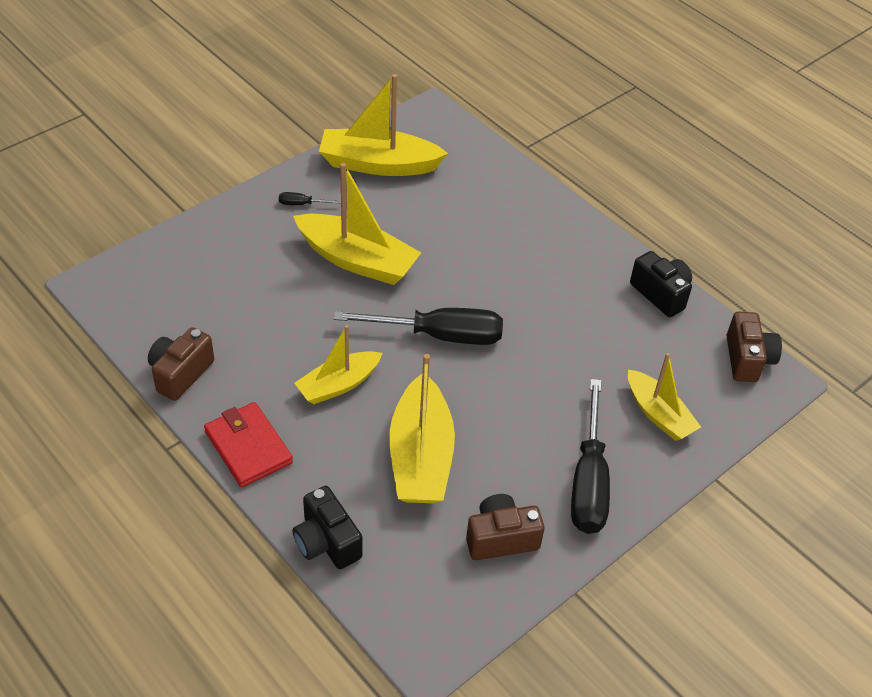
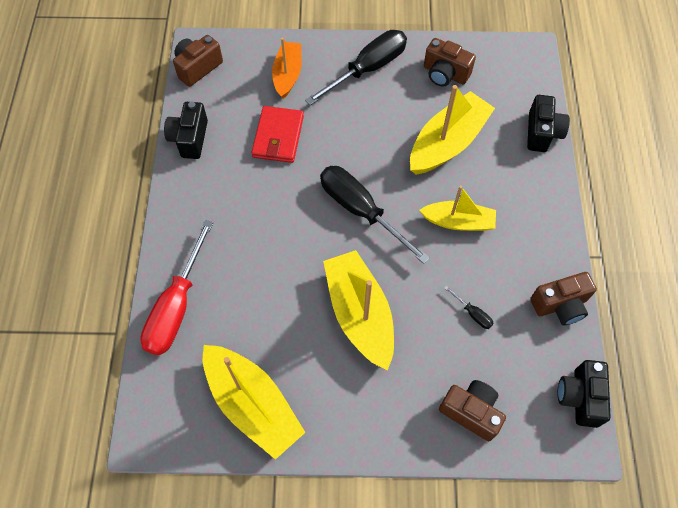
camera: 135 degrees left, 15 degrees up
(115, 314) = (580, 397): none -> black camera
(204, 252) = (471, 412): none -> brown camera
(248, 447) = (548, 218): red wallet -> red wallet (278, 137)
(302, 204) = (353, 406): black screwdriver -> black screwdriver (472, 313)
(504, 181) = (177, 307): none -> red screwdriver
(658, 414) = (287, 75): yellow boat -> orange boat

